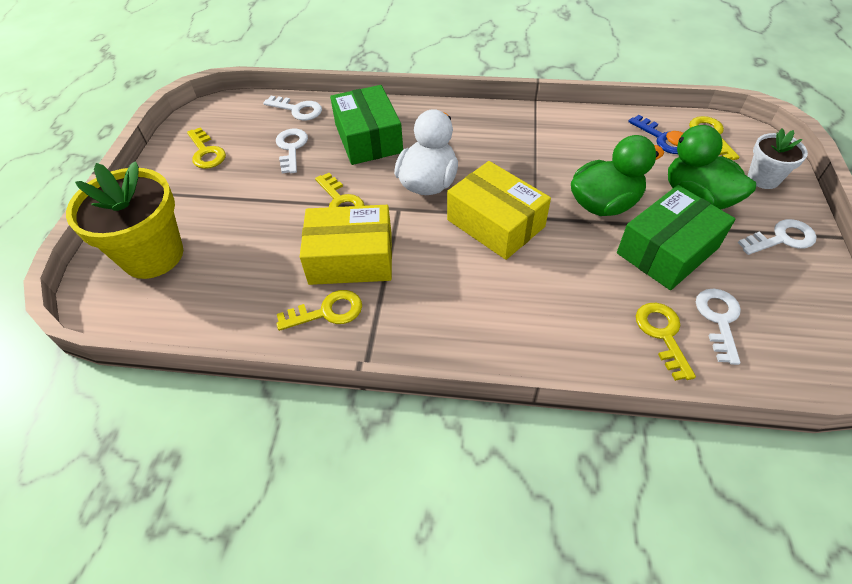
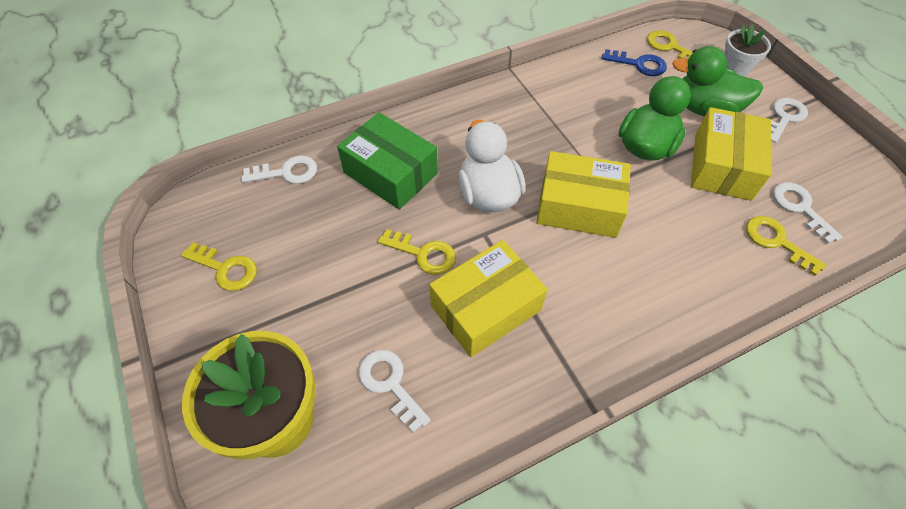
camera: 35 degrees left, 5 degrees up
(291, 148) = (320, 219): white key -> white key (390, 384)
(327, 312) = (512, 375): yellow key -> none
(667, 250) = (722, 166): green box -> yellow box

